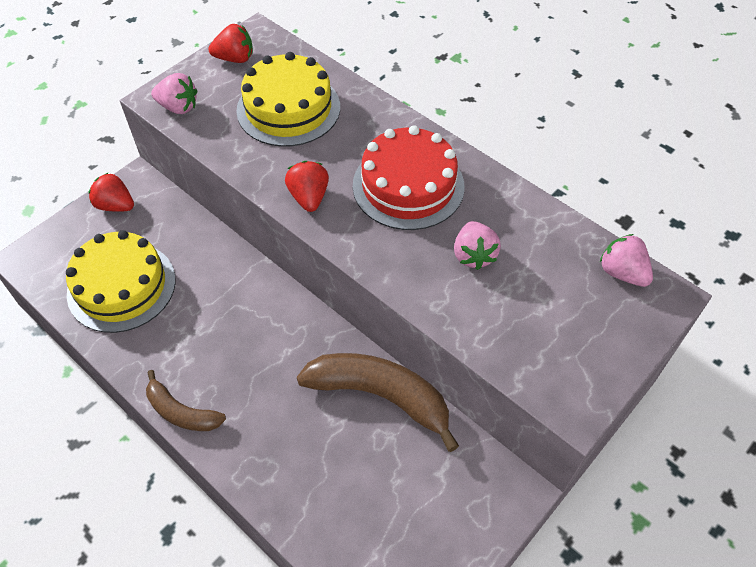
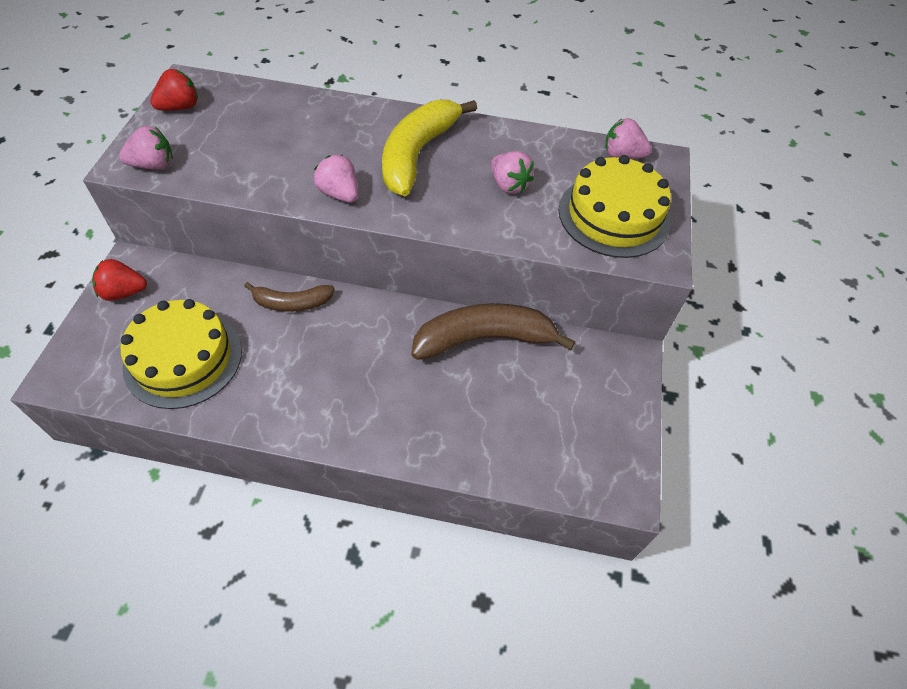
camera: 35 degrees left, 0 degrees up
(181, 412) = (322, 434): brown banana -> brown banana (292, 303)
(288, 108) = (265, 131): yellow cake -> yellow cake (613, 215)
(309, 197) = (339, 194): red strawberry -> pink strawberry
(408, 186) = (417, 154): red cake -> yellow banana

